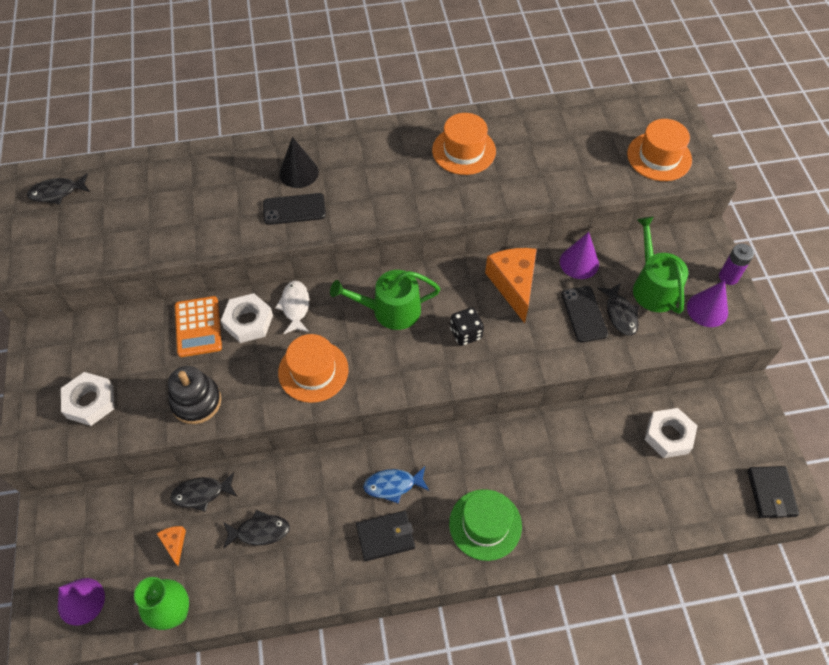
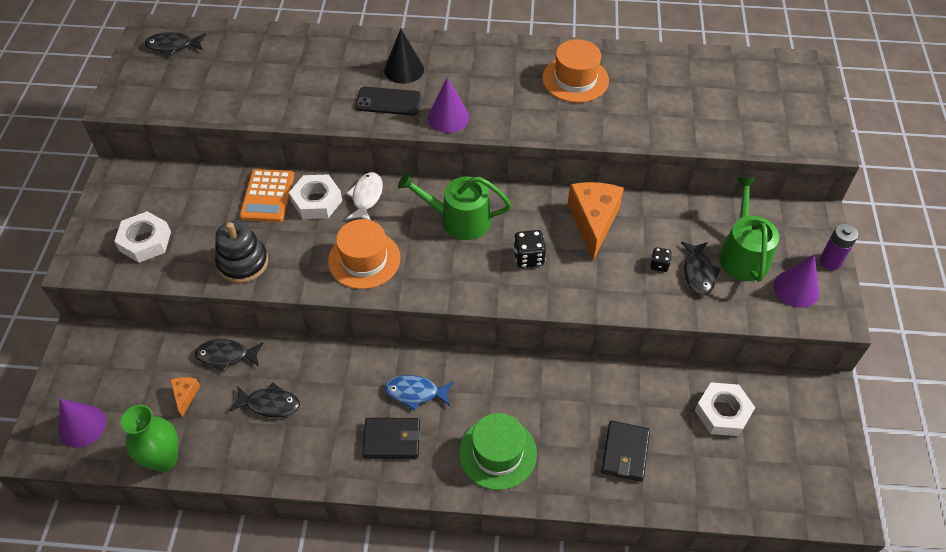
camera: 15 degrees right, 5 degrees down
(579, 262) = (670, 214): purple cone -> purple cone (448, 117)
(584, 314) = (659, 265): black phone -> black dice
(659, 157) = (781, 122): orange hat -> none
(771, 493) = (821, 498): black wallet -> black wallet (625, 452)

